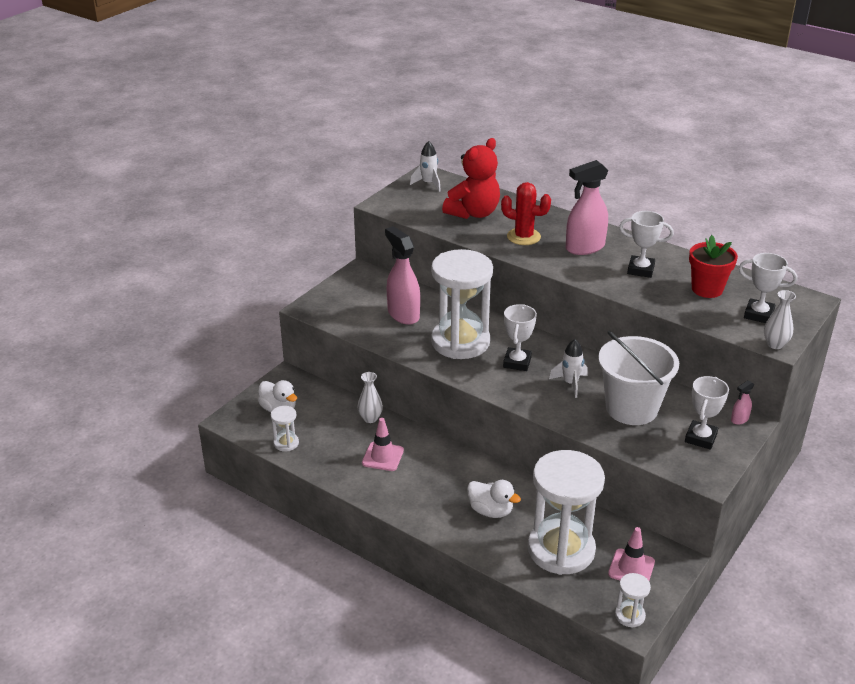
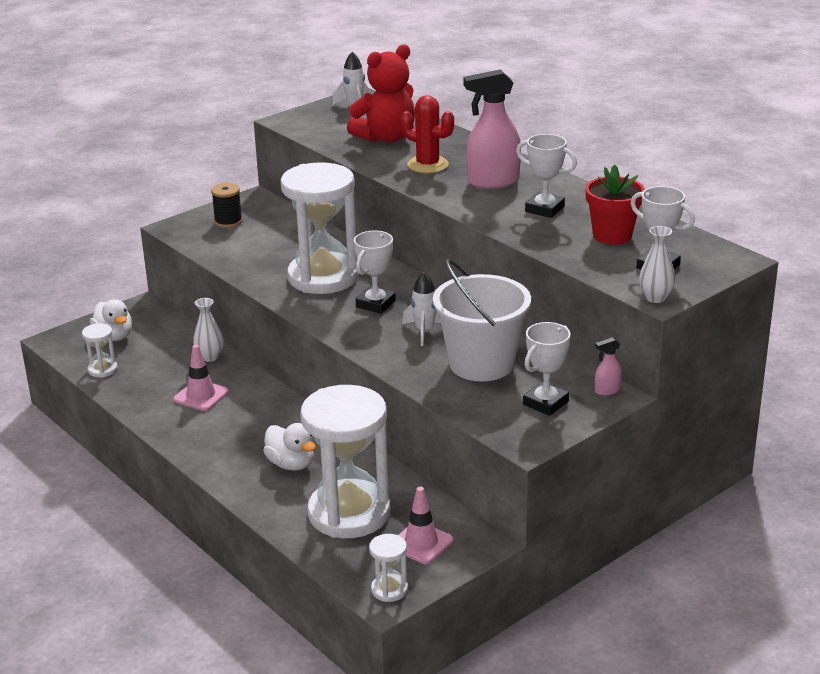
camera: 15 degrees right, 5 degrees down
(351, 297) = (228, 222): none -> black spool
(403, 314) = (275, 244): pink spray bottle -> none

